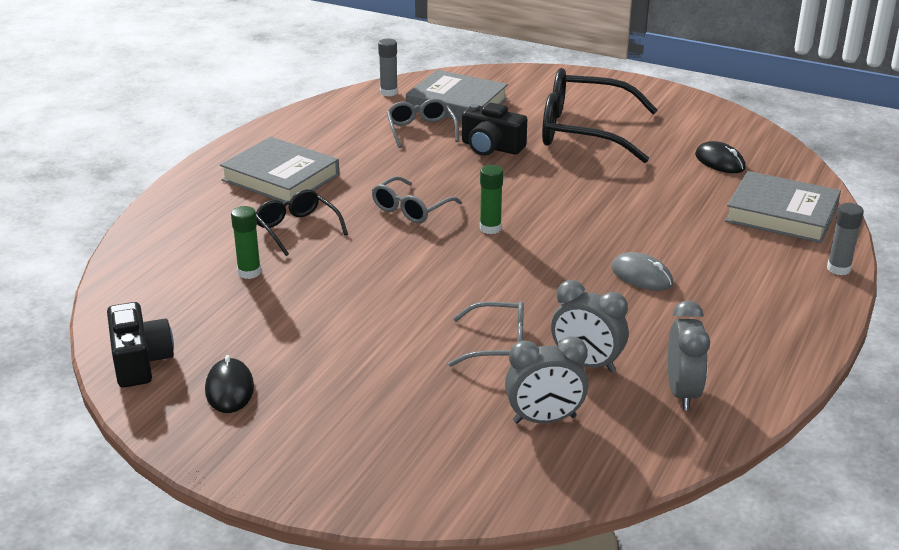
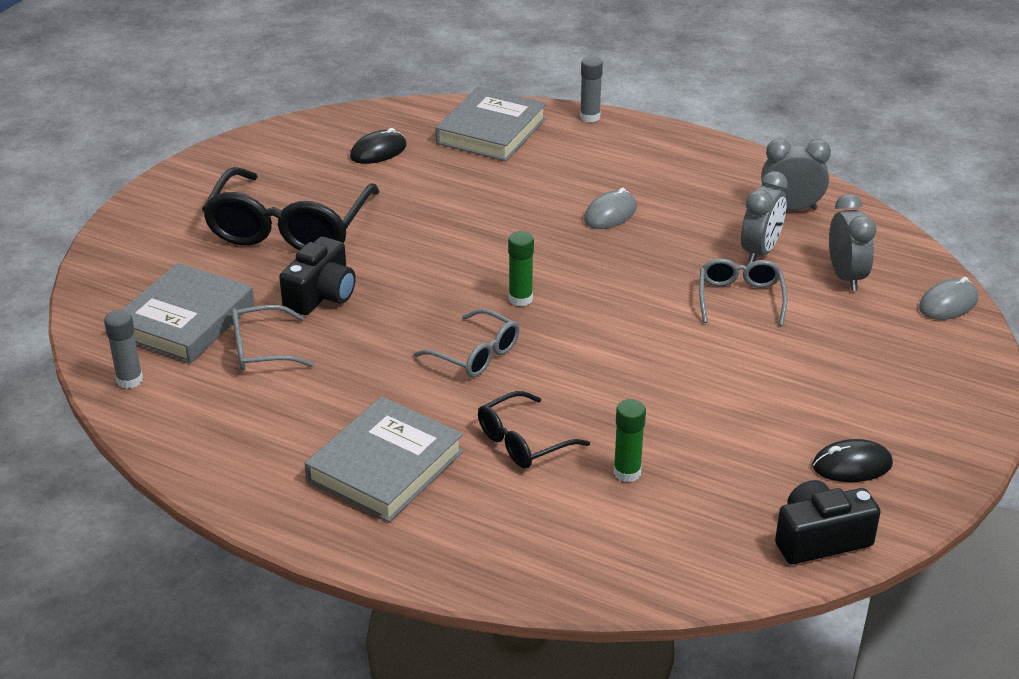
camera: 90 degrees left, 5 degrees up
(496, 493) = (948, 303): none -> grey mouse

